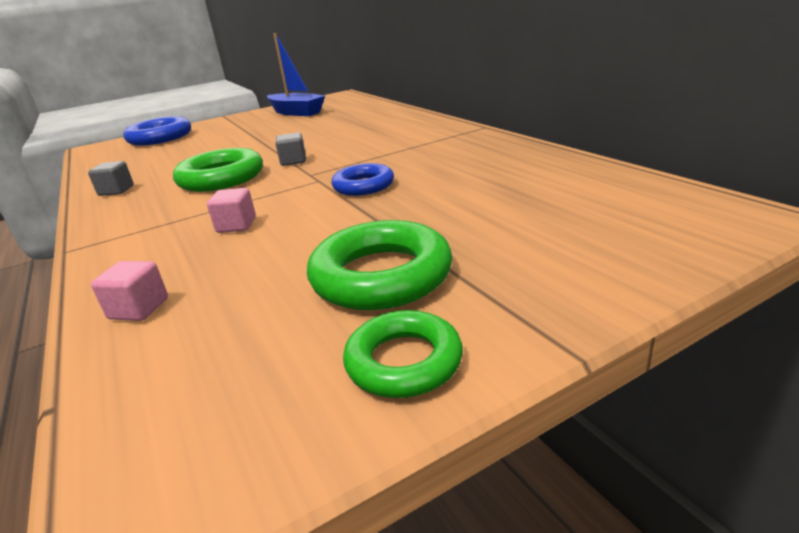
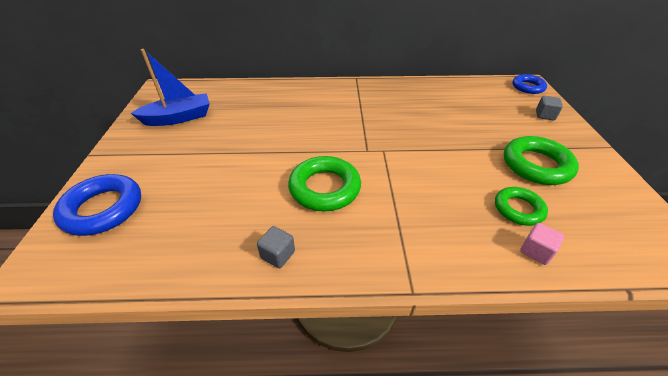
camera: 65 degrees left, 15 degrees up
(236, 225) = (436, 196): pink cube -> none
(293, 161) = (328, 150): grey cube -> grey cube (545, 115)
(363, 186) = (413, 139): blue ring -> blue ring (528, 87)
(404, 361) = (608, 179): green ring -> green ring (518, 209)

